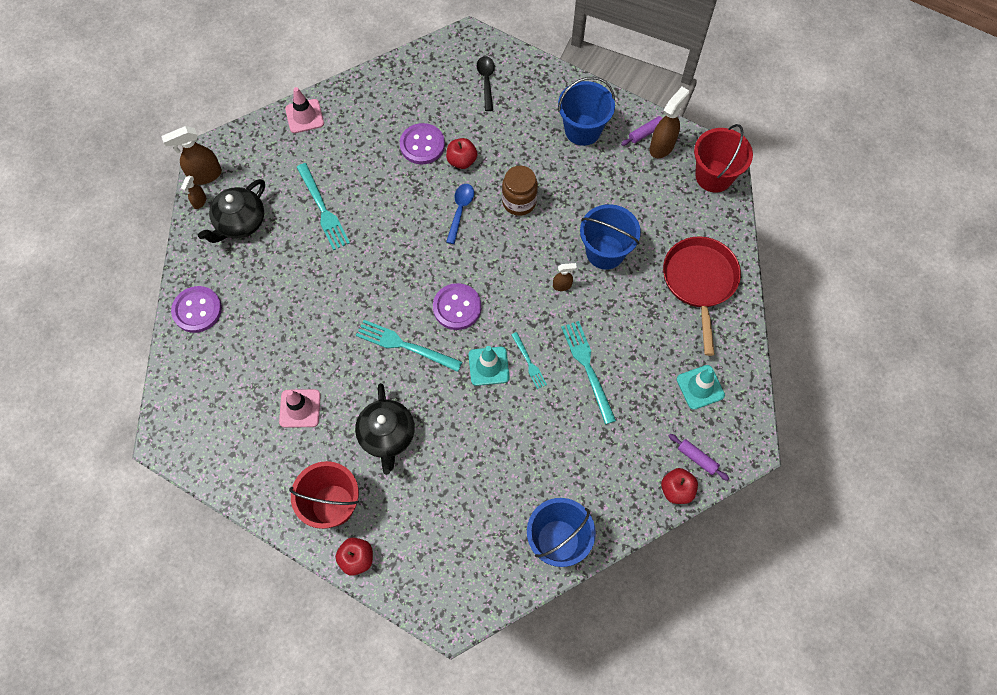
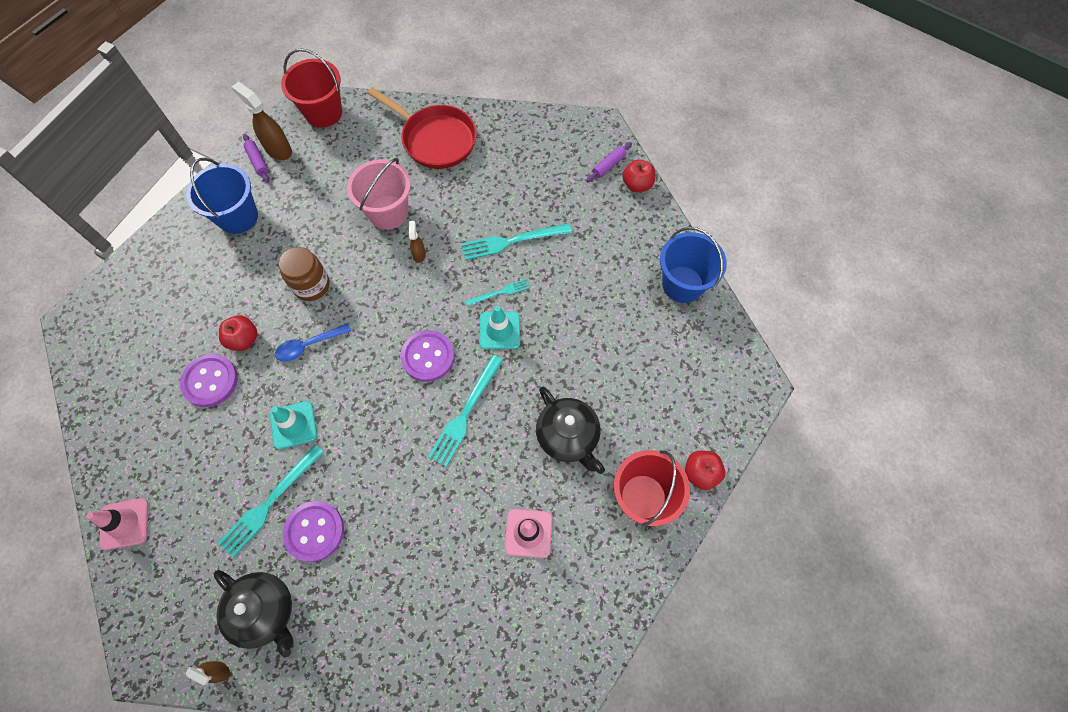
camera: 85 degrees left, 0 degrees up
(197, 310) = (382, 668): purple button -> purple button (314, 531)
(205, 175) = (179, 664): brown spray bottle -> none
(322, 209) = (270, 502): turquoise fork -> turquoise fork turned 150 degrees clockwise
(387, 435) = (568, 436): black teapot -> black teapot turned 60 degrees clockwise
(460, 210) = (309, 345): blue spoon -> blue spoon turned 45 degrees counterclockwise
(486, 81) = (143, 305): black spoon -> none
(605, 252) = (388, 212): blue bucket -> pink bucket
(699, 282) = (435, 139): red pan -> red pan turned 150 degrees counterclockwise
(700, 387) = (541, 154): turquoise traffic cone -> turquoise traffic cone (293, 425)

